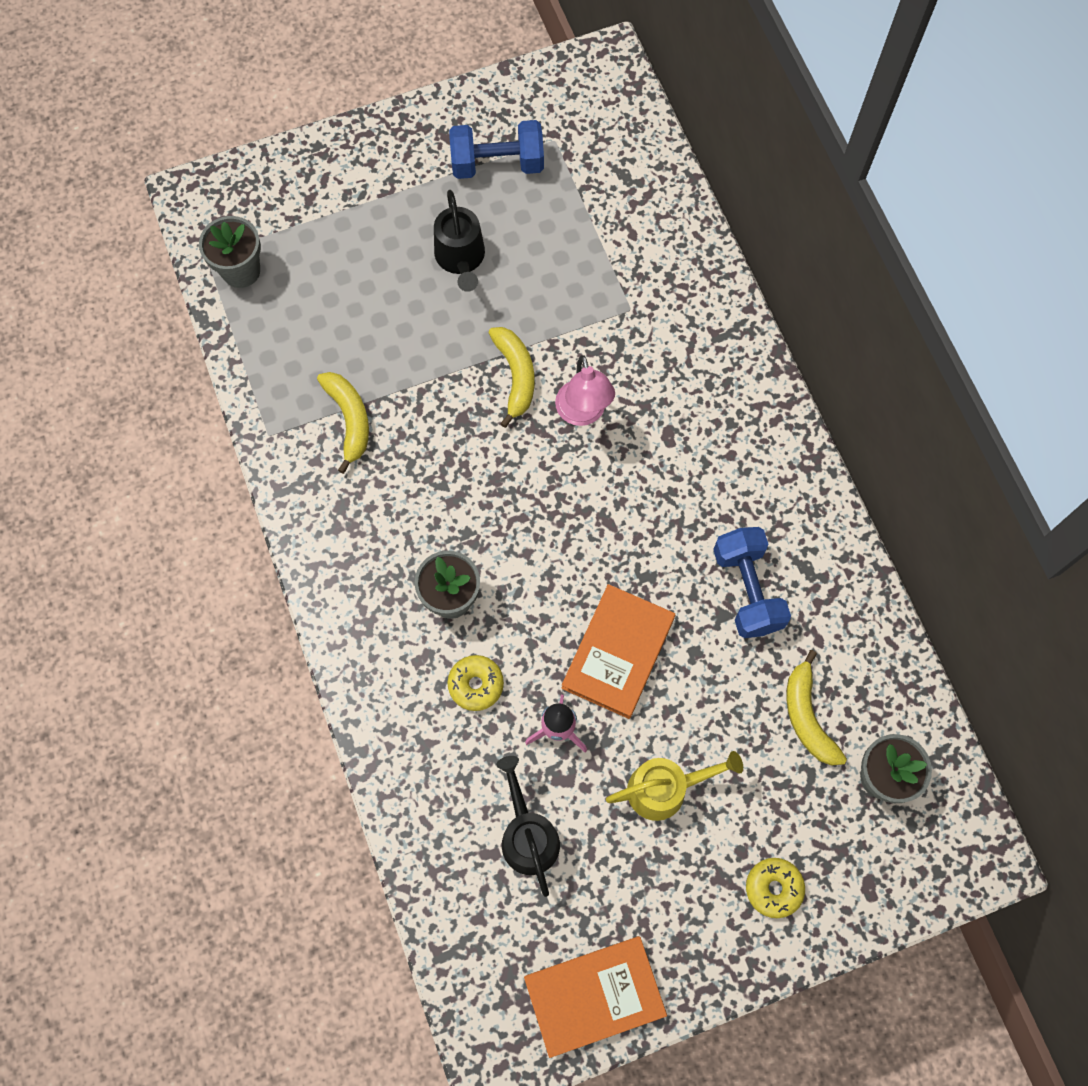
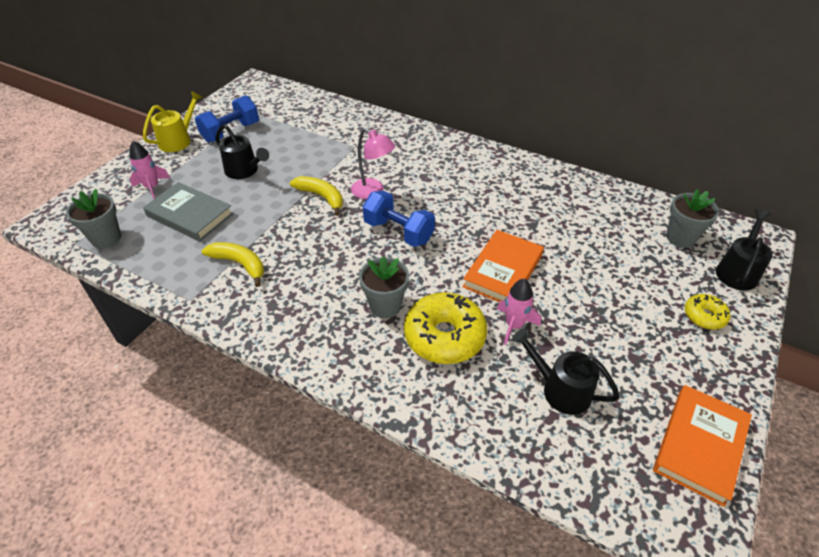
camera: 40 degrees left, 25 degrees down
(338, 213) = (152, 187): none -> pink rocket
(348, 296) = (190, 215): none -> grey book
(476, 685) = (444, 336): yellow donut -> yellow donut, size x1.89
(618, 653) = (503, 271): orange book -> orange book turned 45 degrees clockwise
(665, 788) = (599, 311): yellow watering can -> yellow watering can (178, 140)
(747, 590) = (531, 209): blue dumbbell -> blue dumbbell (398, 232)
(807, 716) = (620, 237): yellow banana -> none
(890, 872) = (737, 271): none -> black watering can

